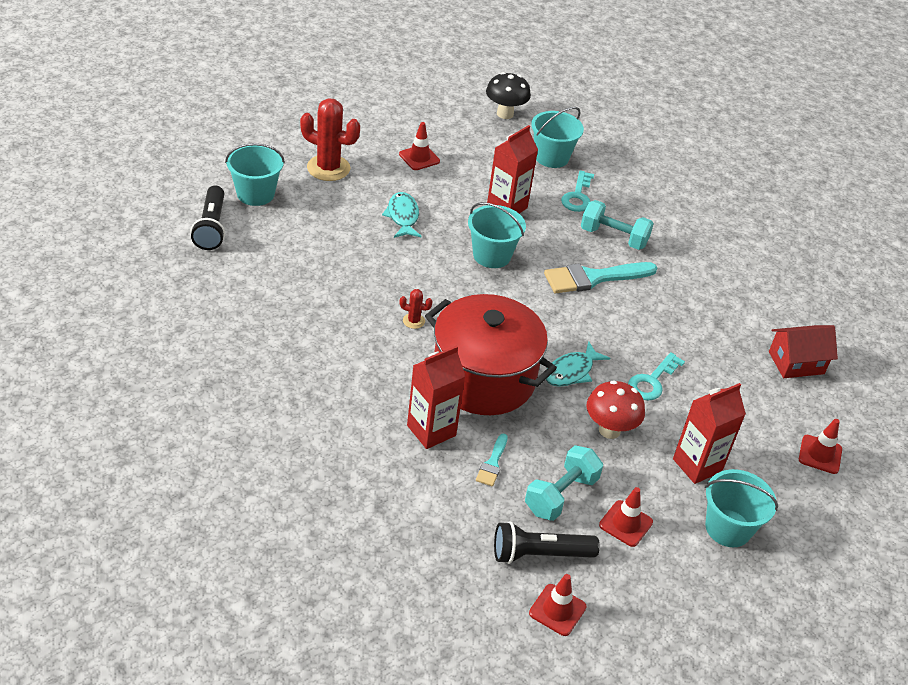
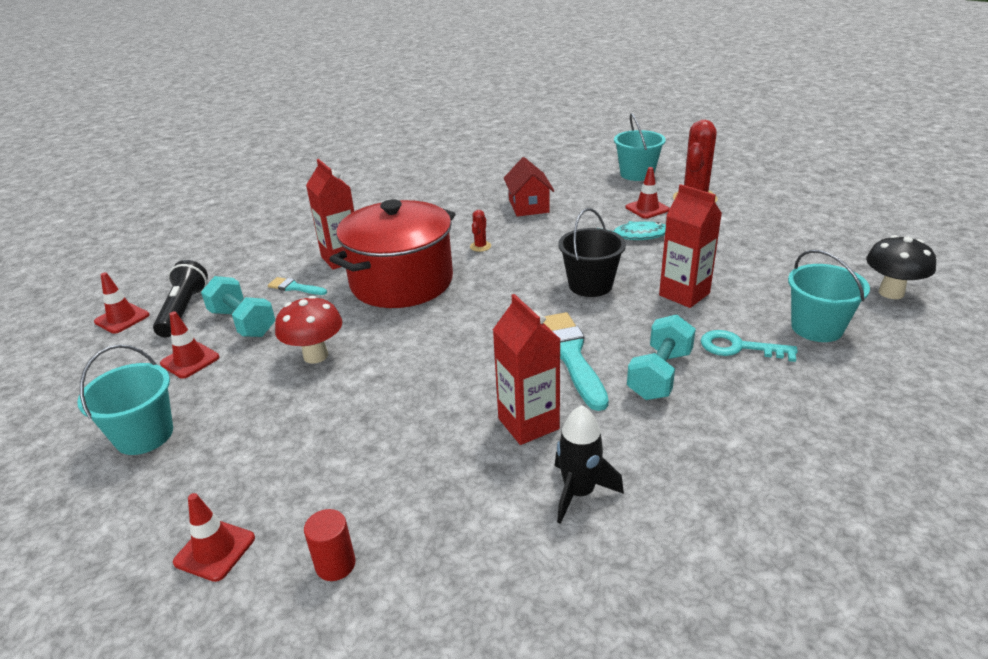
camera: 100 degrees right, 10 degrees down
(211, 227) = (584, 163): black flashlight -> none
(419, 158) = (746, 241): red traffic cone -> red traffic cone (647, 209)
(492, 255) = (590, 285): turquoise bucket -> black bucket
(571, 371) = (406, 333): turquoise fish -> none
(652, 381) = (385, 392): turquoise key -> none
(697, 465) = (243, 419): red carton -> red carton (528, 424)
(732, 288) = (579, 492): none -> black rocket
(796, 363) = (406, 553): red house -> red house (528, 206)
(813, 394) = (335, 564): none -> red cylinder

